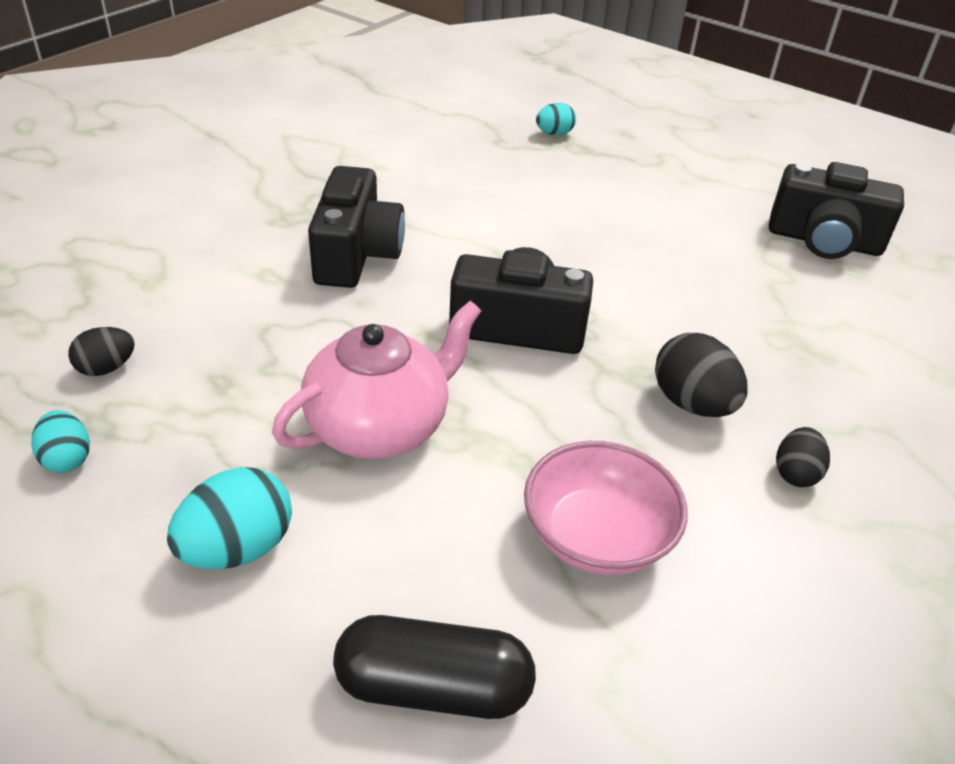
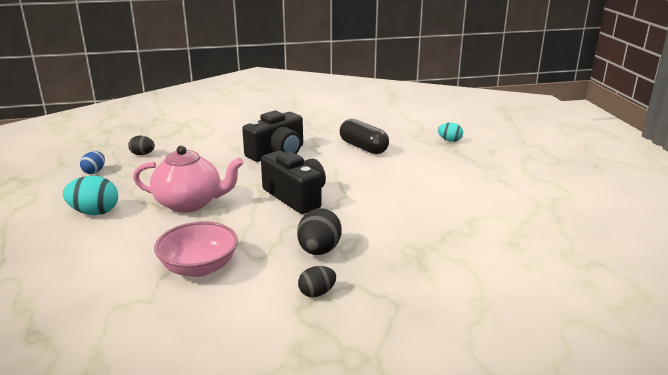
camera: 45 degrees right, 15 degrees down
(67, 459) = (94, 171): turquoise egg -> blue egg
(433, 687) = (79, 272): black capsule -> black capsule (363, 147)
(824, 241) = (523, 227): black camera -> none

